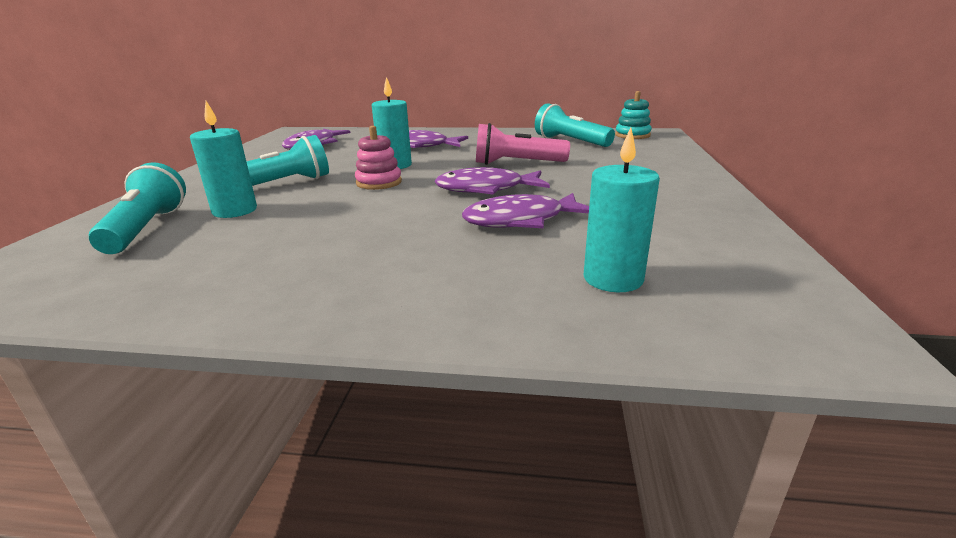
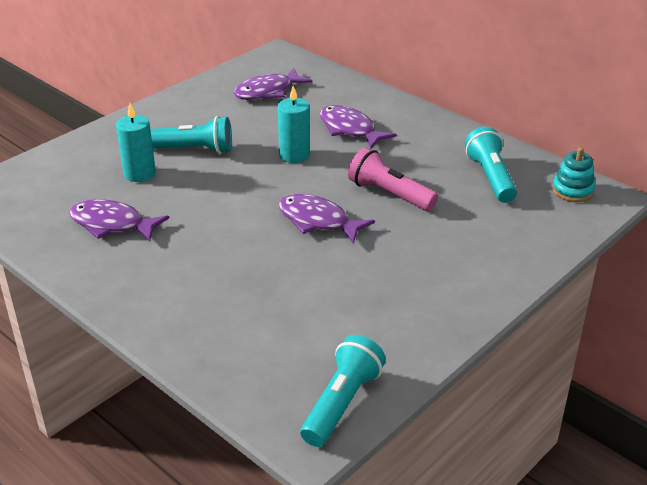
camera: 35 degrees right, 10 degrees up
(146, 228) = (81, 172): turquoise flashlight -> turquoise flashlight (341, 403)
(379, 182) = (256, 177): pink stacking toy -> none
(521, 220) = (292, 269): purple fish -> purple fish (112, 224)
(613, 279) = (269, 345): turquoise candle -> none

